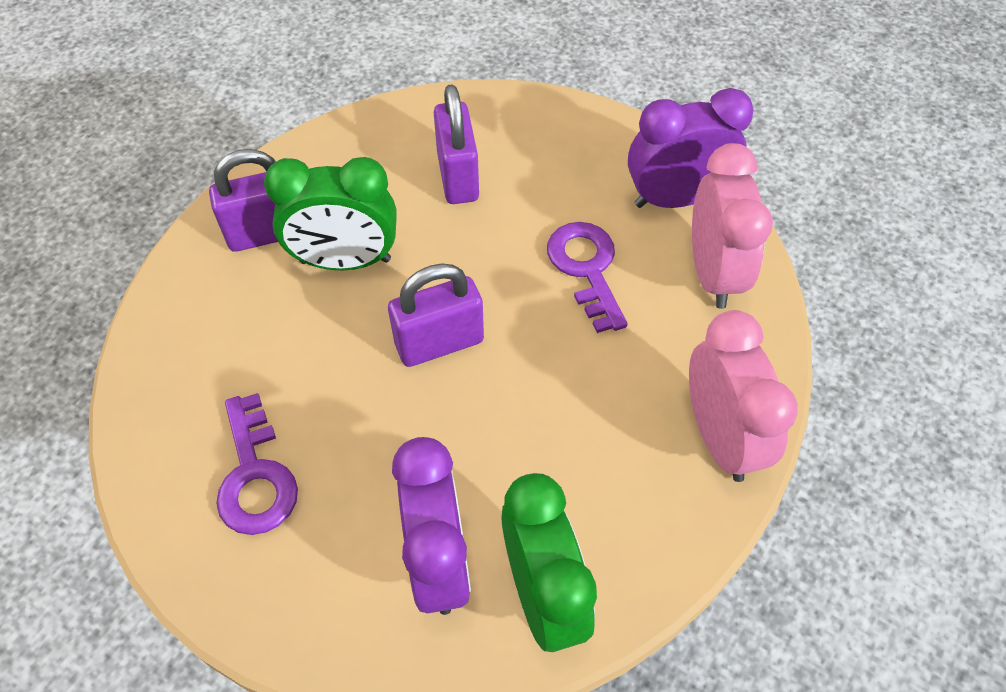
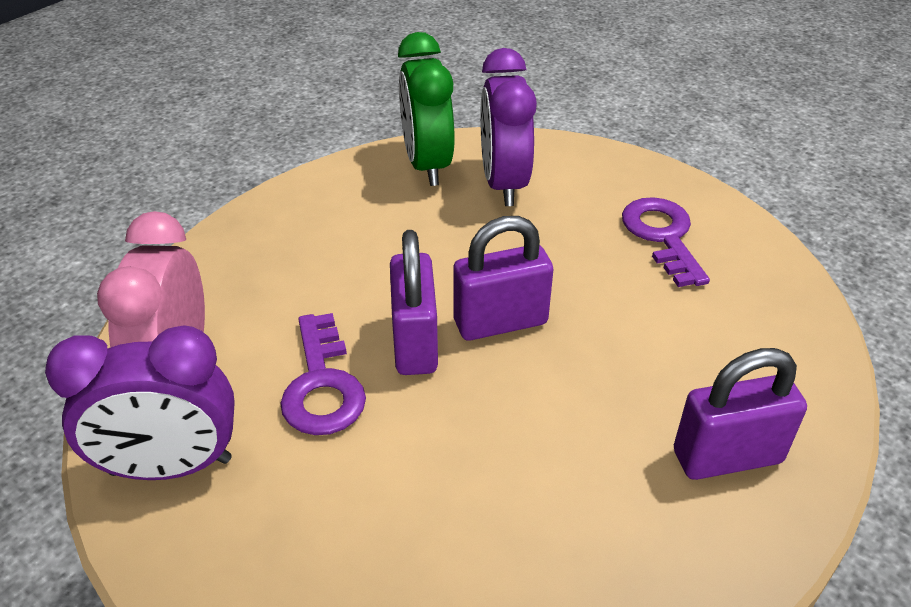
camera: 175 degrees left, 15 degrees down
(345, 261) = (616, 414): green clock -> none
(458, 177) = (469, 524): purple padlock -> purple padlock (415, 343)
(720, 437) = (250, 237): pink clock -> none

